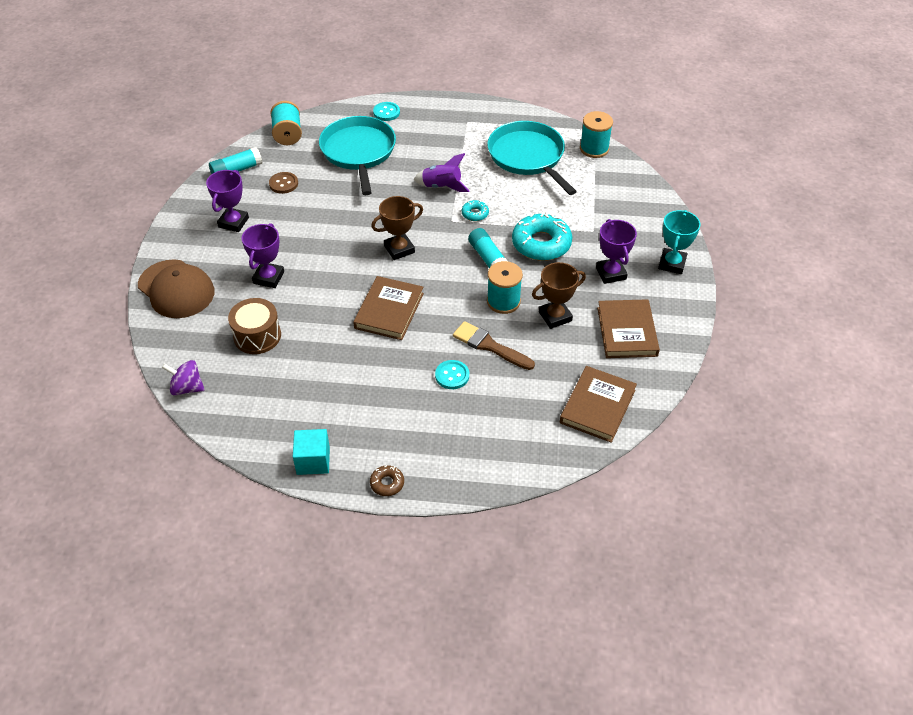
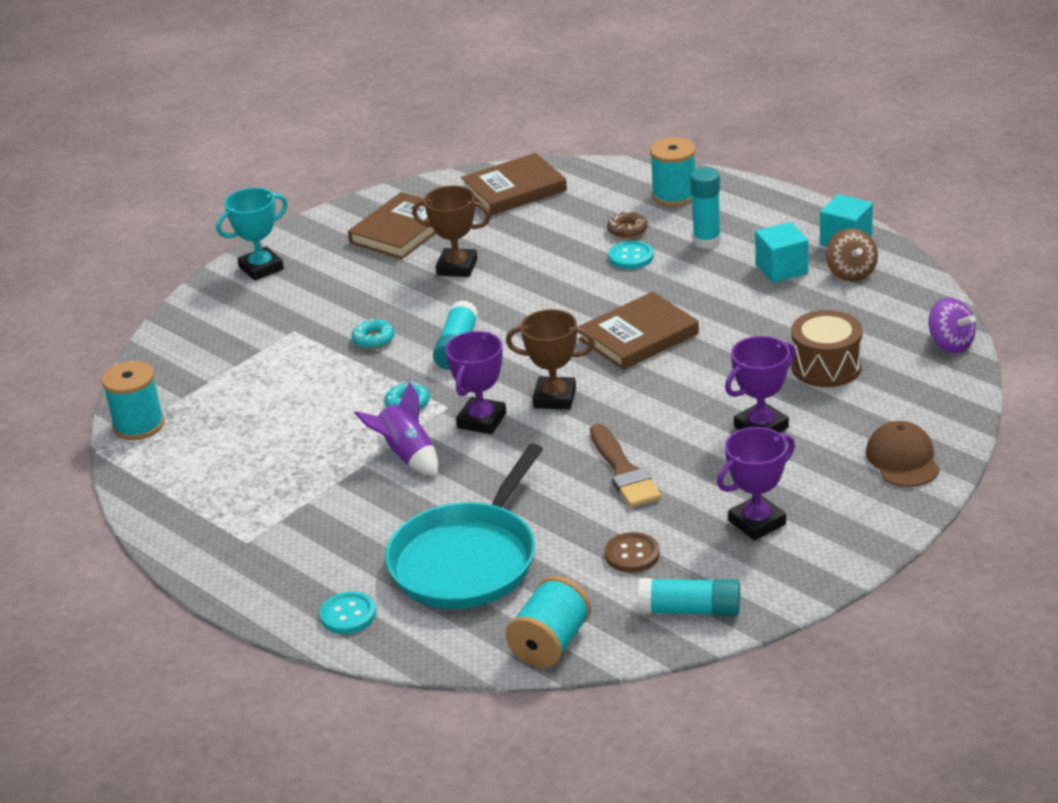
camera: 140 degrees left, 15 degrees down
(176, 289) = (903, 459): brown cap -> brown cap, size x0.65
(289, 427) = (851, 273): none -> brown spinning top
(340, 409) = (781, 269): none -> turquoise cube
(387, 483) = (783, 203): brown donut -> brown donut (627, 230)
(412, 414) = (707, 241): none -> turquoise glue stick
(489, 346) = (561, 267): brown brush -> brown brush (624, 471)
(503, 301) = (495, 299): turquoise spool -> turquoise spool (674, 195)
(528, 156) = (238, 450): turquoise pan -> none
(541, 244) = (373, 339): turquoise donut -> turquoise donut, size x0.47
(611, 273) = (340, 283): purple trophy -> purple trophy (481, 420)

